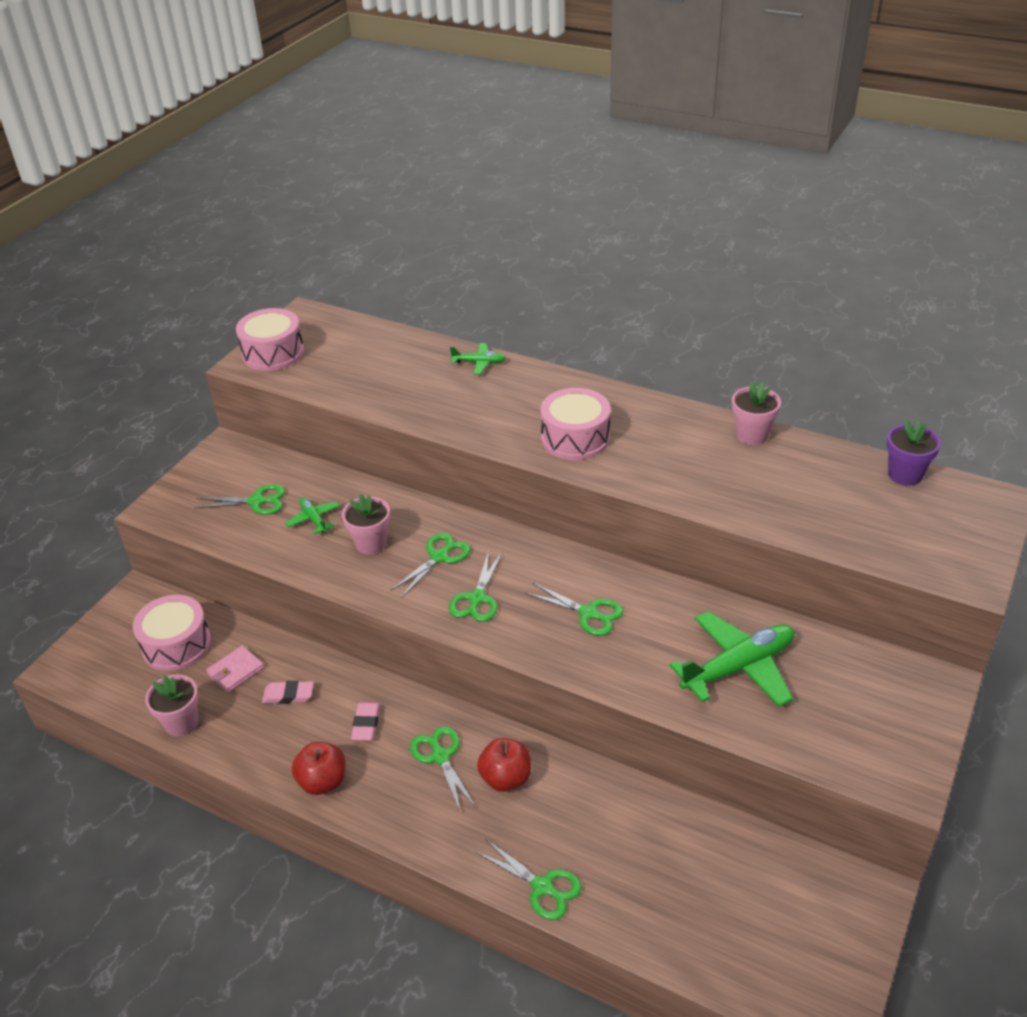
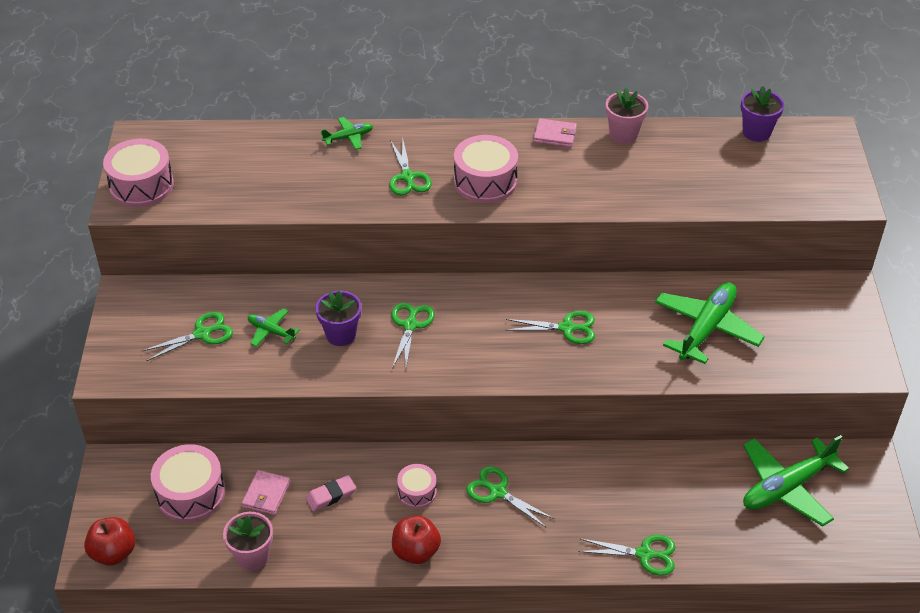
camera: 30 degrees left, 5 degrees up
(366, 724) = (417, 492): pink eraser -> pink drum
(371, 543) = (341, 335): pink flower pot -> purple flower pot
(477, 598) = (469, 349): green scissors -> green scissors (407, 177)
(506, 778) = (561, 487): red apple -> red apple (113, 553)
(678, 416) = (555, 135): none -> pink wallet
(752, 884) = (786, 487): none -> green plane

